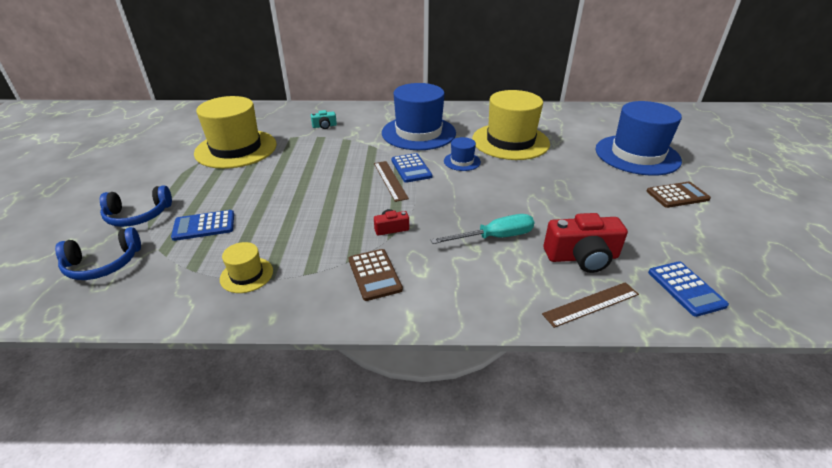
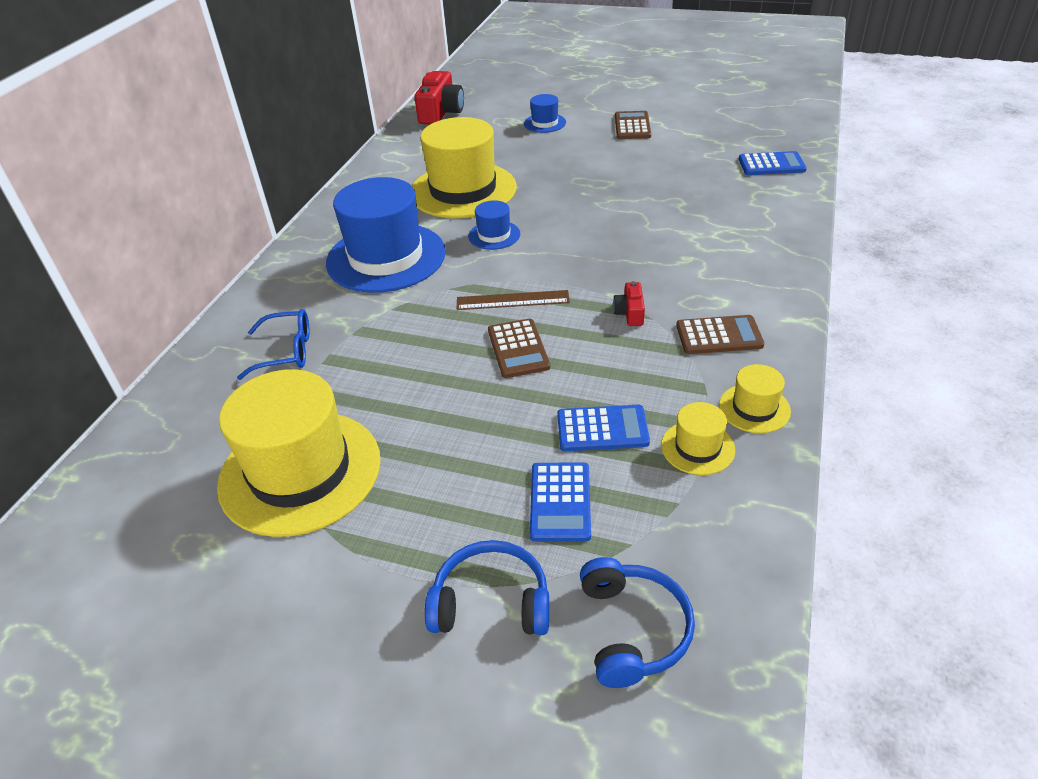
camera: 70 degrees left, 5 degrees up
(138, 215) = (491, 602): blue headphones -> blue headphones turned 90 degrees counterclockwise
(288, 300) = (754, 408): none -> yellow hat
(324, 126) = (287, 352): turquoise camera -> blue glasses
(340, 190) = (518, 349): none -> brown calculator
(411, 168) = (489, 278): blue calculator -> blue calculator (602, 429)
(494, 237) = (671, 243): turquoise screwdriver -> none
(582, 257) = (717, 201): red camera -> red camera (441, 112)
(591, 304) = (785, 213): brown ruler -> none
(637, 155) = (544, 123): blue hat -> blue hat, size x0.45

